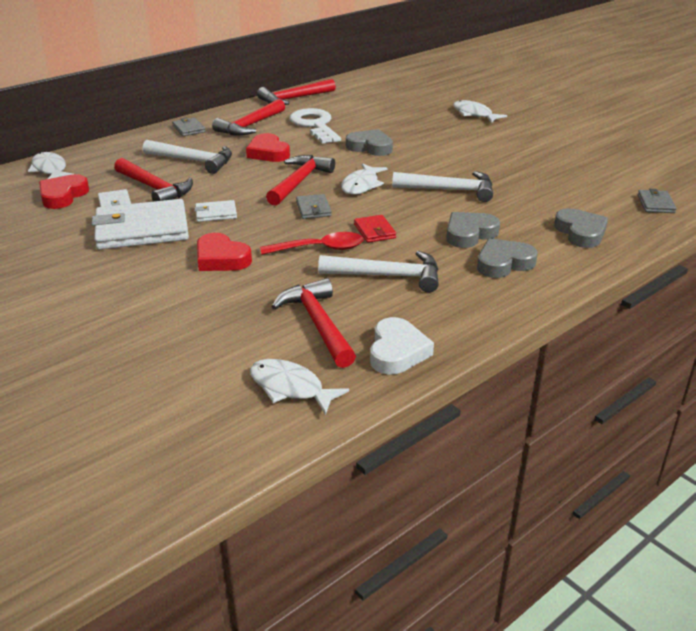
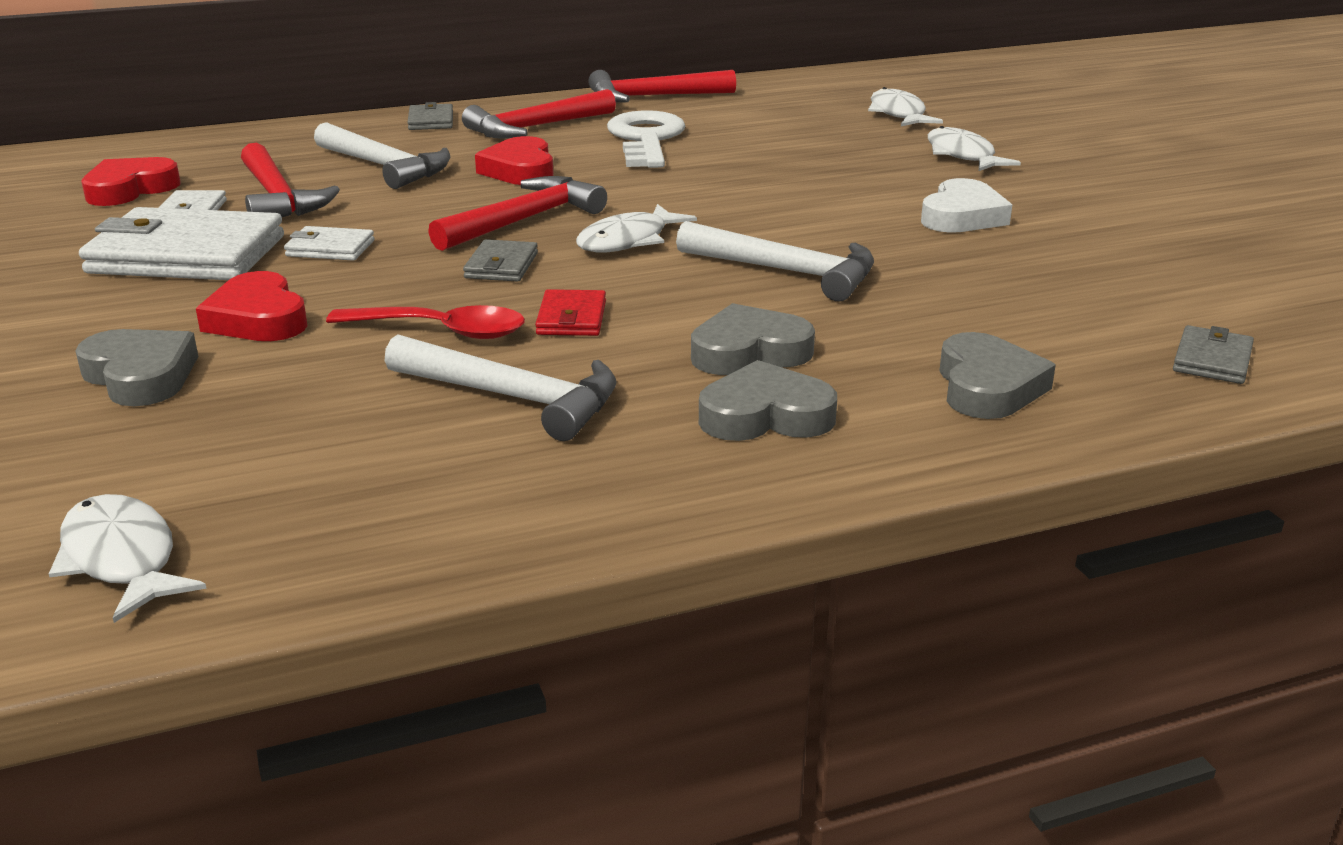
camera: 20 degrees right, 5 degrees down
(50, 170) = (156, 151): white fish -> white fish (898, 114)
(317, 324) = (296, 456): red hammer -> none
(370, 147) = (709, 183): grey heart -> grey heart (140, 376)
(397, 351) = (385, 537): white heart -> white heart (962, 216)

